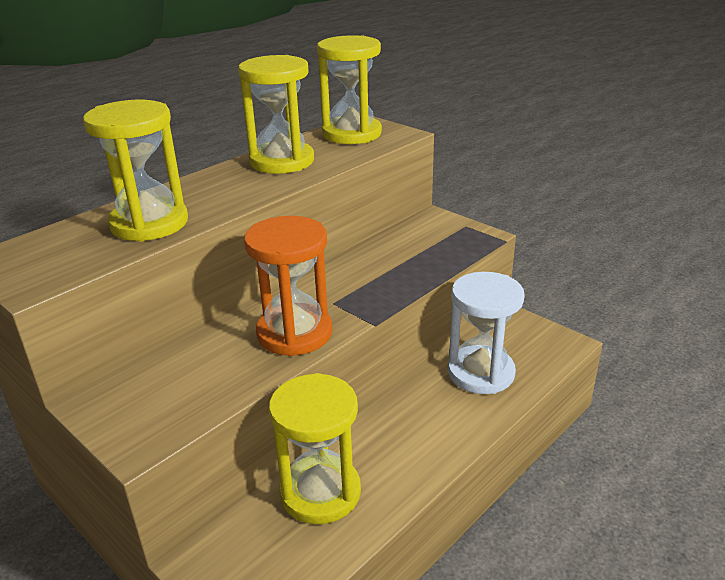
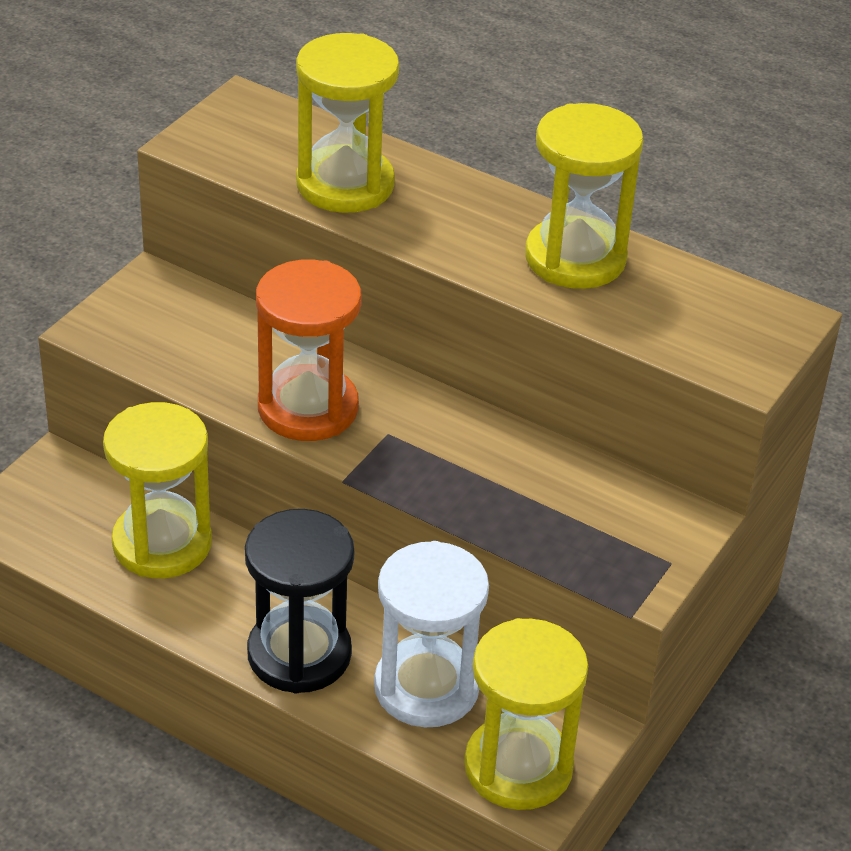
camera: 75 degrees right, 10 degrees up
(351, 134) = (719, 315): yellow hourglass -> yellow hourglass (518, 767)
(447, 426) = (299, 654): none -> black hourglass

